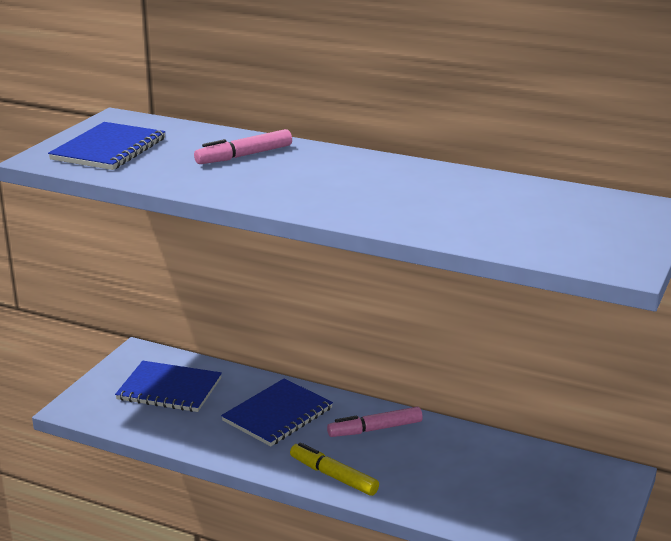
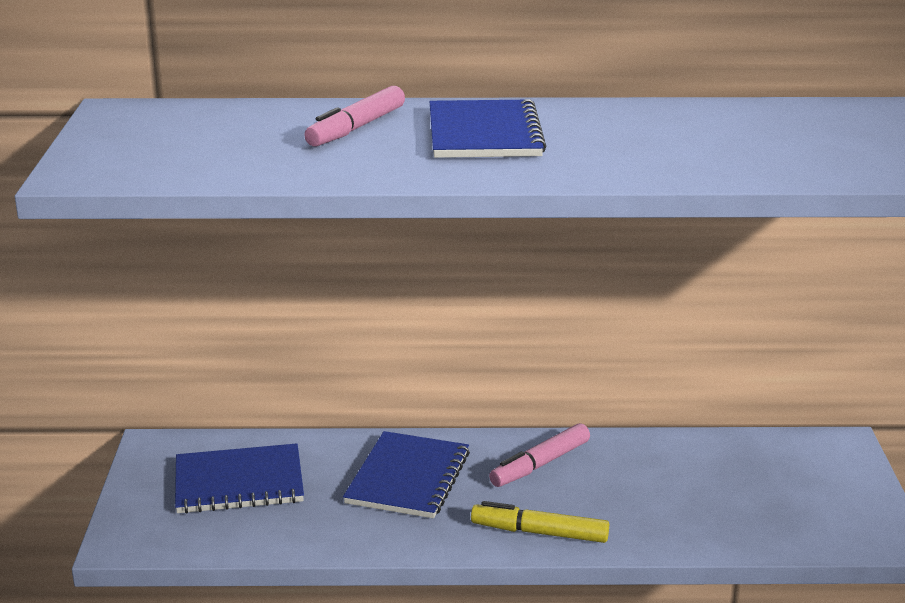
camera: 25 degrees left, 0 degrees up
(109, 149) = (160, 149): blue notebook -> blue notebook (484, 133)

